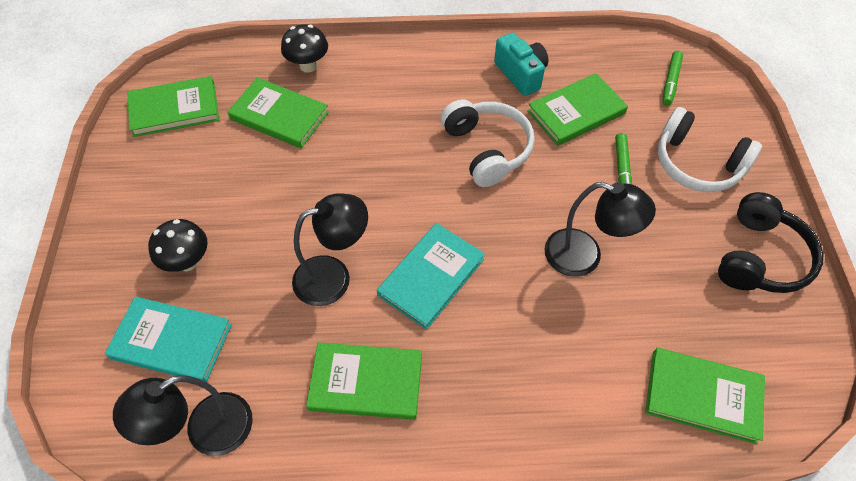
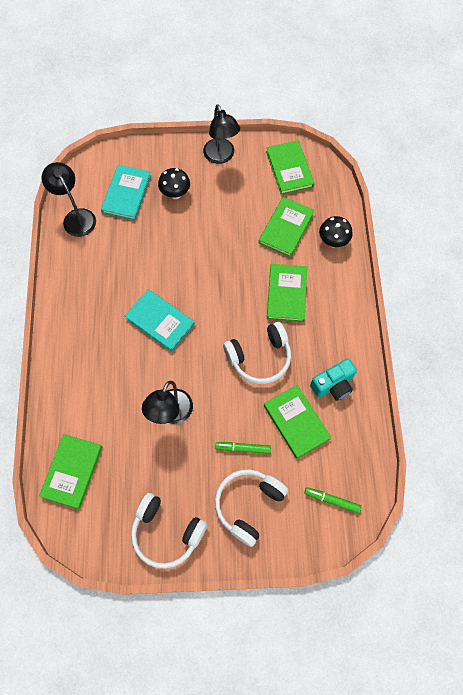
camera: 90 degrees right, 10 degrees up
(333, 276) = (162, 268): black lamp -> black lamp (221, 156)
(366, 382) = (96, 288): green book -> green book (286, 294)
(760, 257) = (166, 533): black headphones -> white headphones

